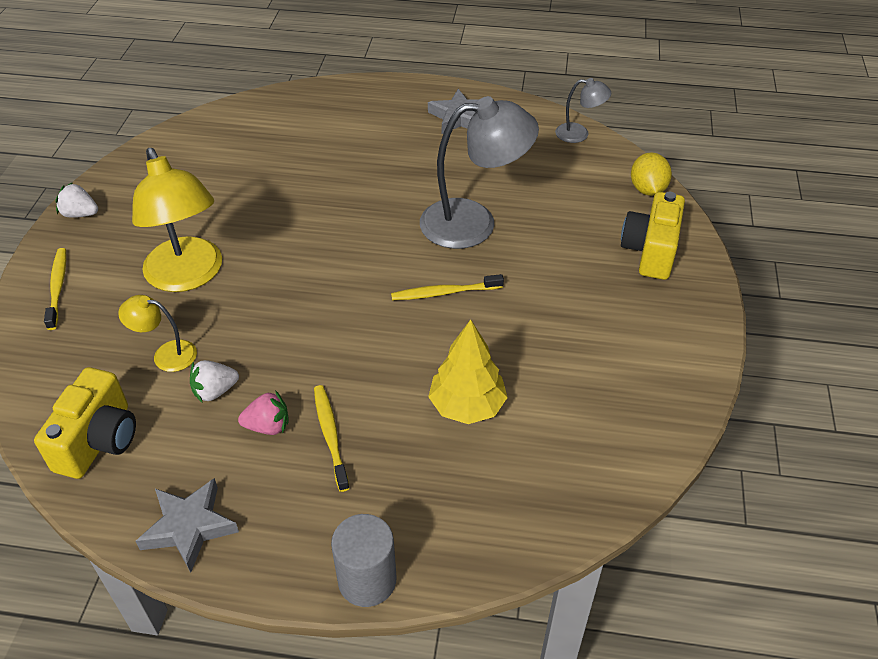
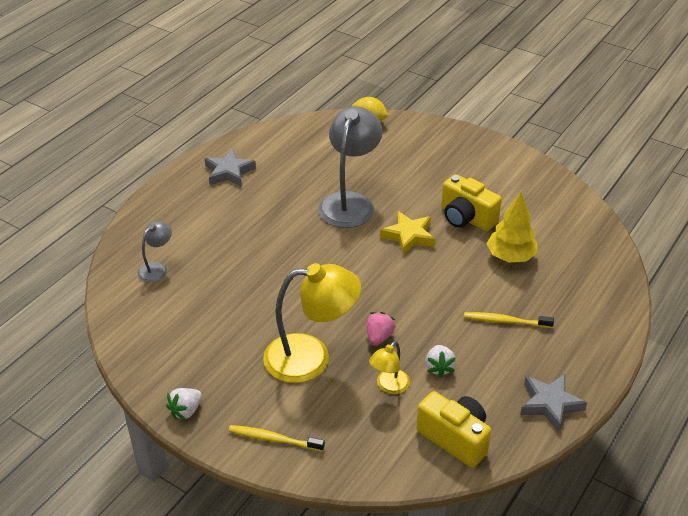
camera: 65 degrees left, 5 degrees down
(268, 426) = (484, 348): pink strawberry -> pink strawberry (379, 337)
(367, 580) = (618, 334): grey cylinder -> none
(444, 292) = (409, 236): yellow toothbrush -> yellow star
(579, 134) = (292, 127): grey lamp -> grey lamp (157, 268)
(650, 251) = (425, 142): yellow camera -> yellow camera (466, 218)

